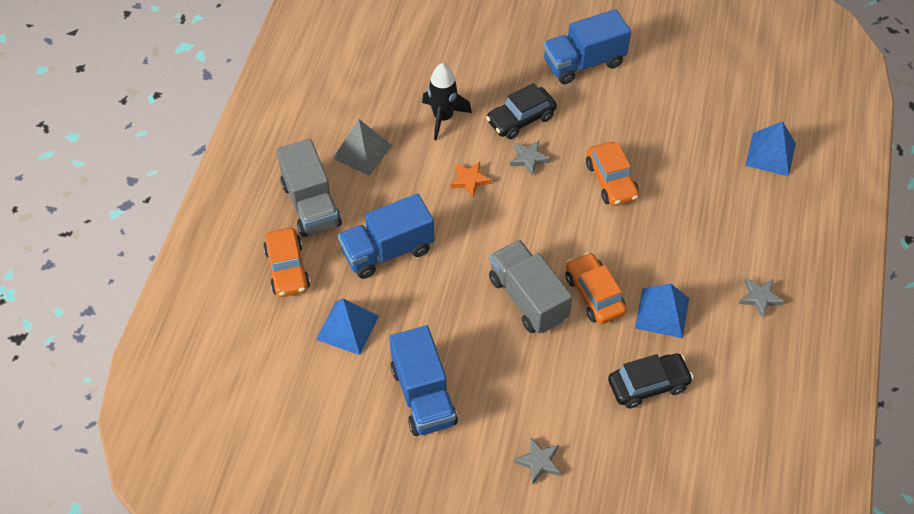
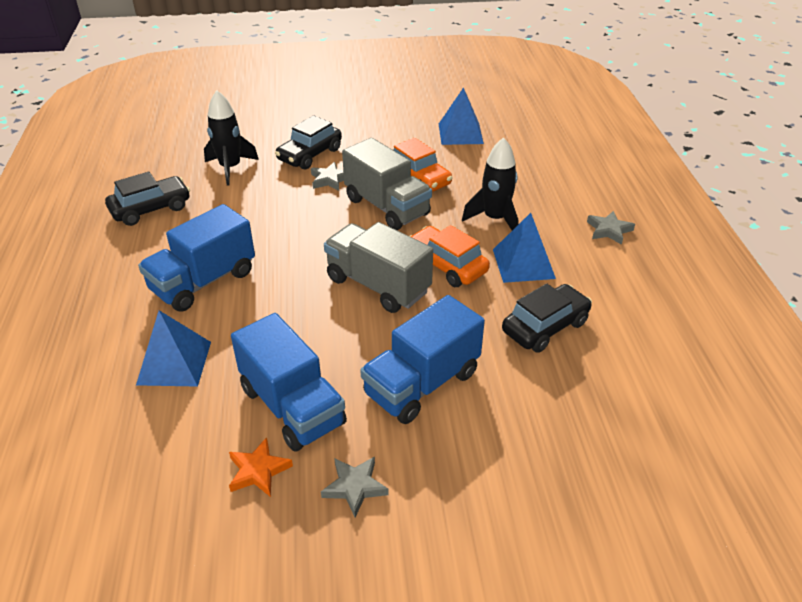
camera: 20 degrees left, 15 degrees down
(287, 269) = (84, 325): orange car -> none
(311, 205) = (102, 262): grey truck -> grey truck (387, 207)
(362, 152) = (151, 209): grey pyramid -> black car
(470, 180) = (275, 207): orange star -> orange star (258, 471)
(538, 462) = (463, 436): grey star -> grey star (355, 487)
(583, 63) = (352, 109): blue truck -> blue truck (422, 384)
(660, 253) = (495, 219): none -> black rocket
(770, 154) = (551, 133): blue pyramid -> blue pyramid (460, 133)

